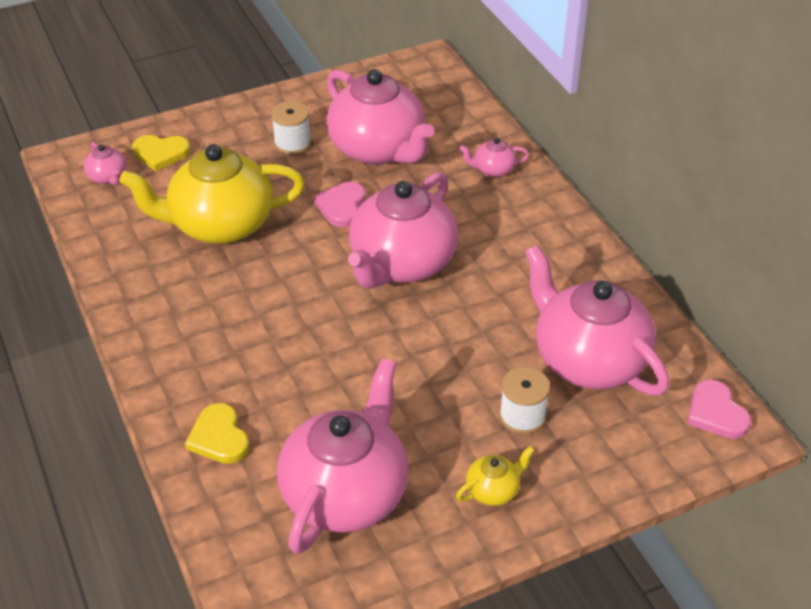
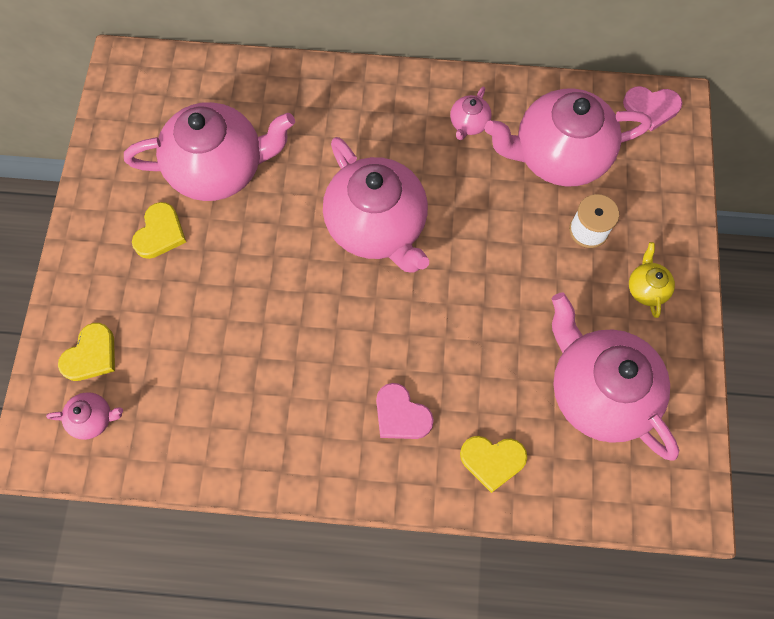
camera: 60 degrees left, 25 degrees up
(220, 225) = (233, 346): yellow teapot -> none
(292, 143) = (160, 233): white spool -> yellow heart
(341, 206) = (275, 235): pink heart -> pink heart (401, 415)
(493, 169) = (307, 97): pink teapot -> pink teapot (469, 124)

